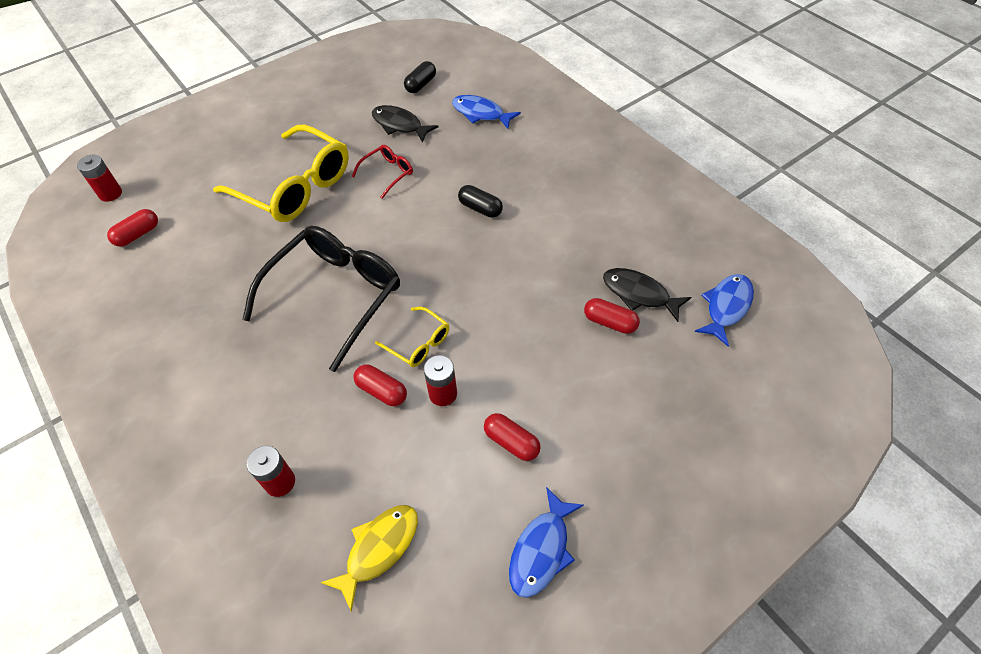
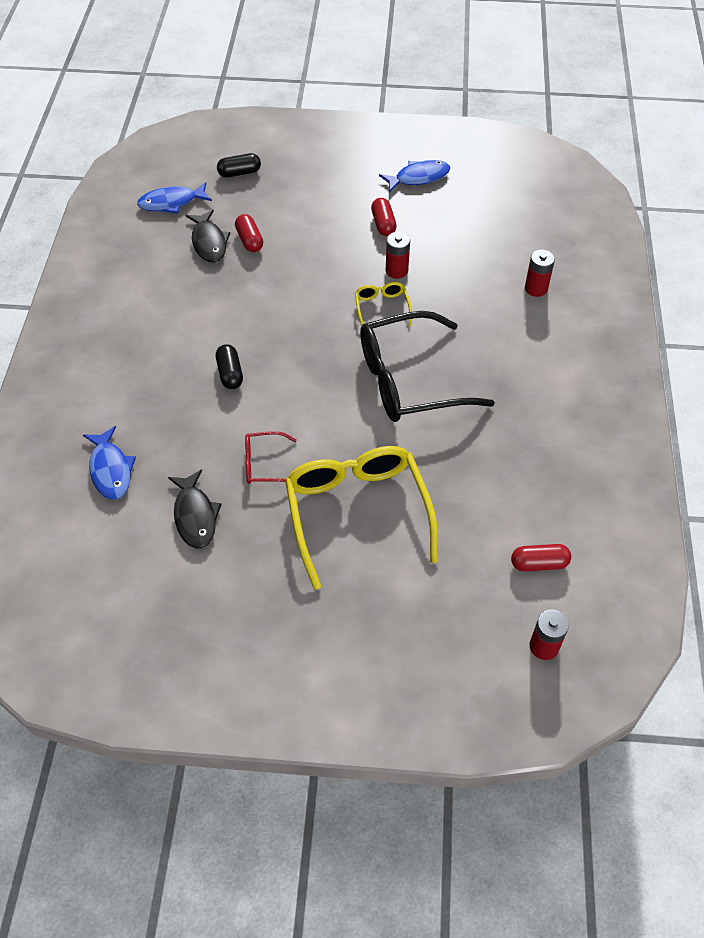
camera: 140 degrees left, 0 degrees up
(379, 549) = (502, 226): yellow fish -> none
(382, 391) = (433, 296): red capsule -> none
(421, 85) = (116, 557): black capsule -> black capsule (239, 173)

